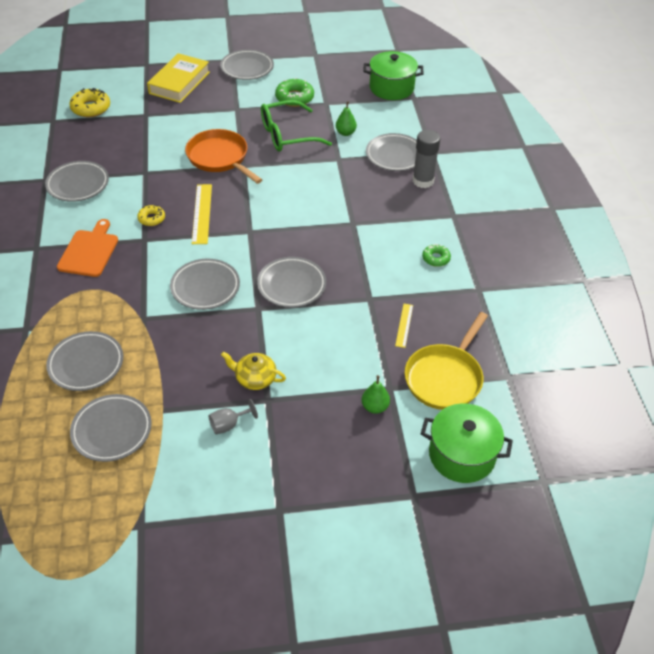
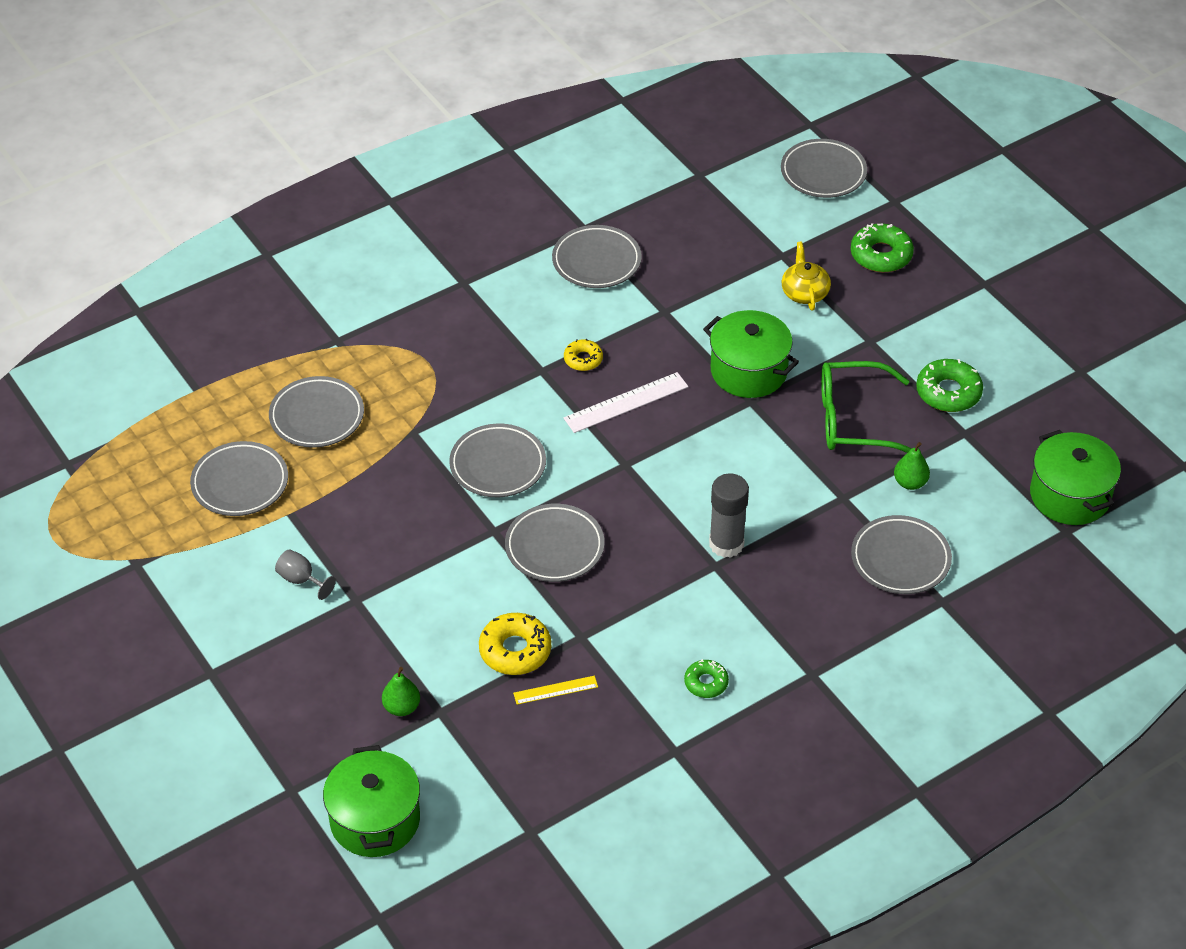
camera: 65 degrees right, 0 degrees up
(89, 251) = (488, 331): orange cutting board -> none
(91, 108) = (753, 196): yellow donut -> yellow donut (515, 650)
(179, 83) = (881, 255): yellow book -> green donut
(202, 213) = (626, 402): yellow ruler -> white ruler
(220, 158) = (748, 371): orange pan -> green pot
(247, 68) = (978, 309): grey plate -> grey plate (823, 173)
(255, 378) = (381, 575): yellow teapot -> yellow teapot (804, 292)
(287, 135) = (853, 420): green glasses -> green glasses turned 45 degrees counterclockwise
(423, 181) = (865, 612): grey glue stick -> grey glue stick (726, 544)
(445, 377) = (490, 764): yellow pan -> none

